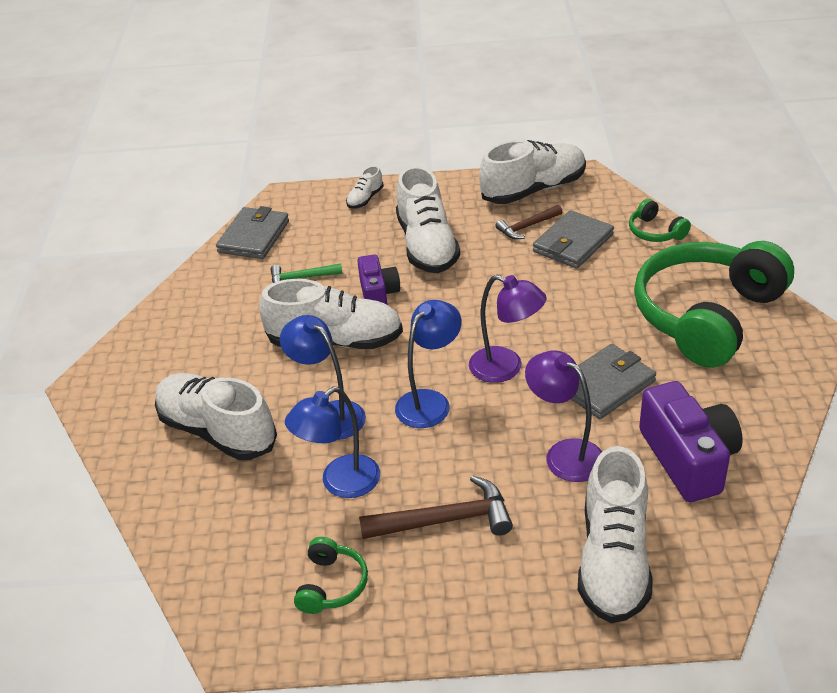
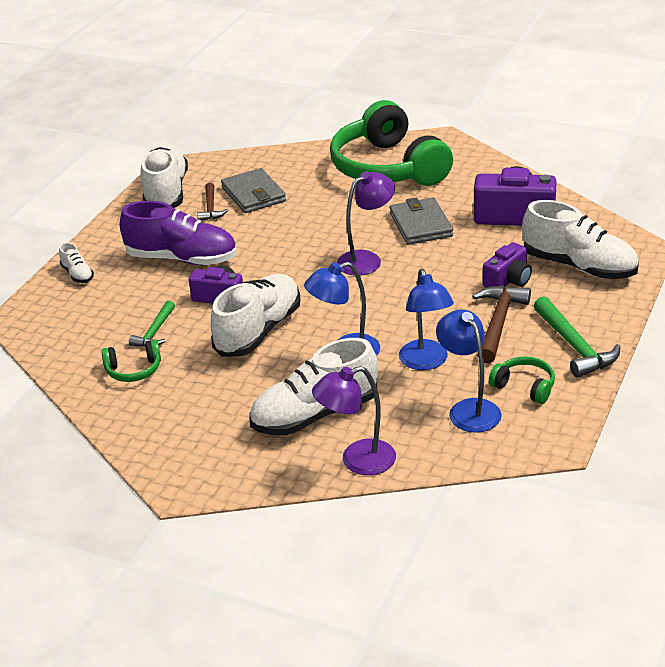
camera: 65 degrees left, 5 degrees down
(254, 236) = (61, 347): grey wallet -> none
(427, 246) = (182, 259): white shoe -> purple shoe
(430, 401) = (372, 301): blue lamp -> blue lamp (469, 409)
(435, 608) = (574, 346): none -> green hammer
(539, 500) = (508, 280): none -> purple camera
(564, 454) = (473, 259): purple lamp -> purple lamp (357, 461)
(655, 232) = (278, 159): green headphones -> green headphones (134, 370)

